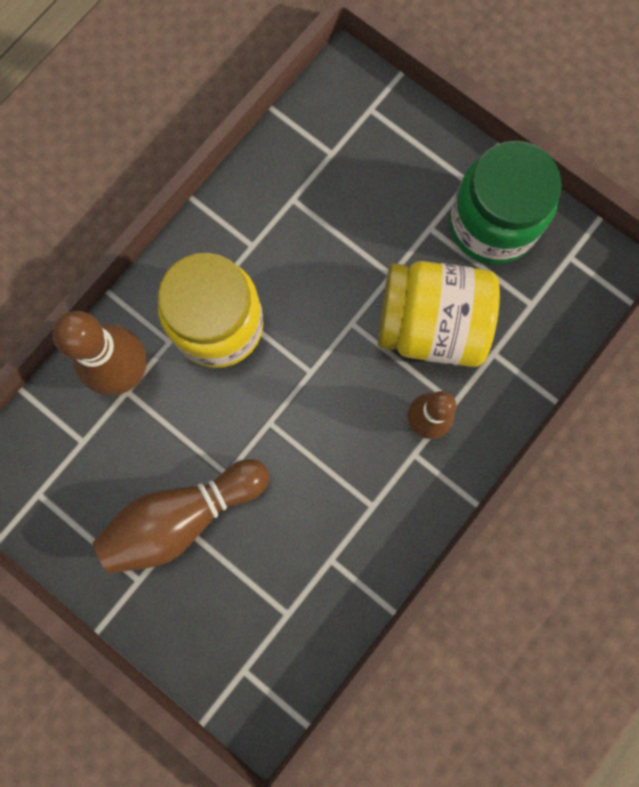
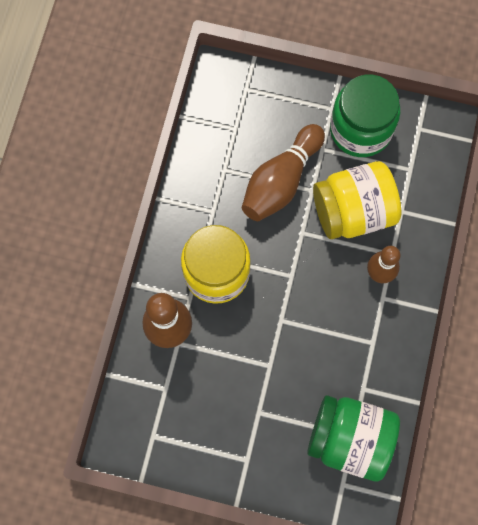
camera: 25 degrees left, 5 degrees down
(182, 517) = (255, 406): brown bowling pin -> brown bowling pin (281, 181)
(281, 617) = (350, 439): none -> green jar

